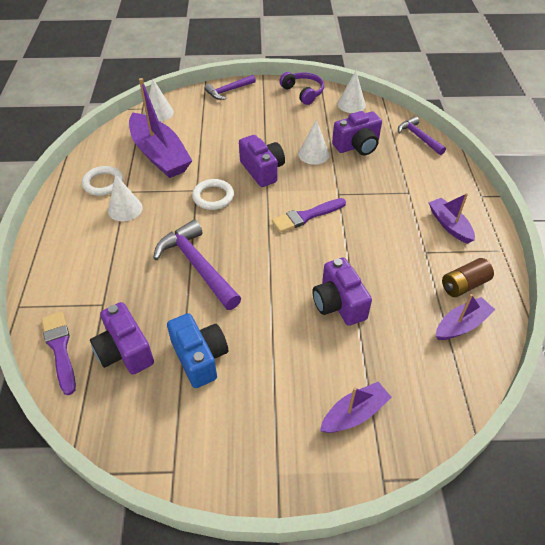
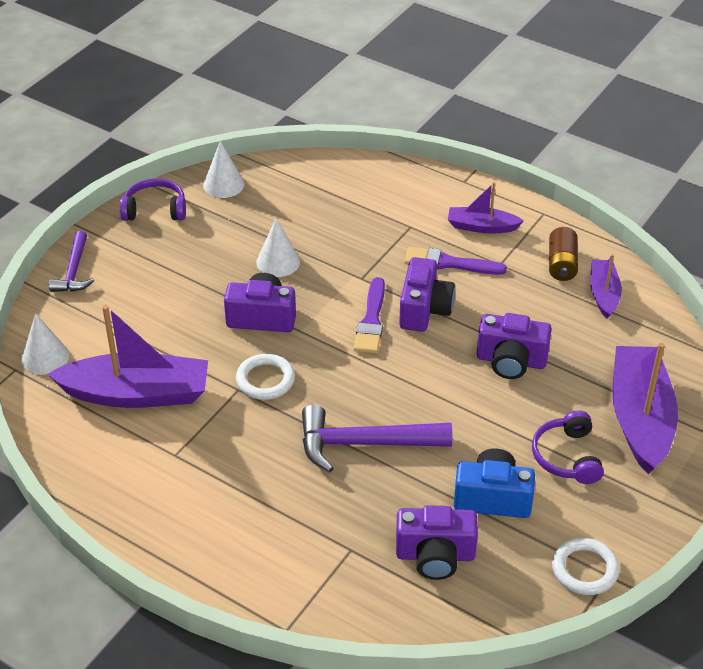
camera: 55 degrees left, 5 degrees down
(60, 349) = (386, 611): purple brush -> purple brush (449, 263)
(103, 183) = (137, 470): white ring -> white ring (584, 569)
(125, 209) = (208, 468): white cone -> none
(274, 384) = (567, 456): none -> purple headphones
(354, 414) = (640, 418): purple boat -> purple boat, size x1.87
(357, 146) = (301, 221): purple camera -> purple camera (424, 309)
(418, 137) = (335, 168): purple hammer -> none

